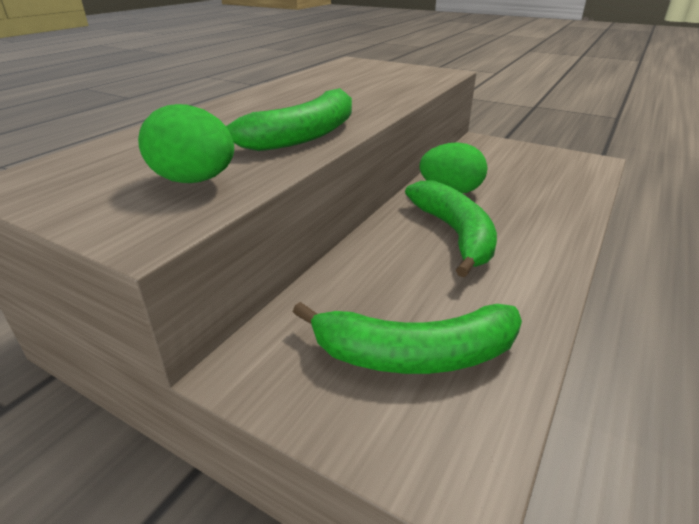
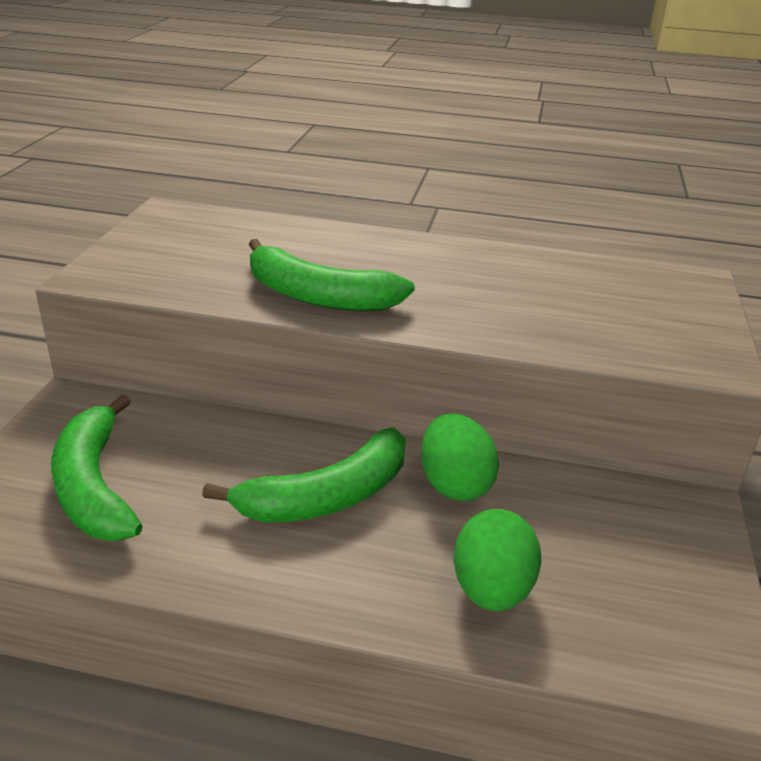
camera: 70 degrees right, 0 degrees up
(194, 181) = (186, 271): green egg -> green egg (491, 590)

